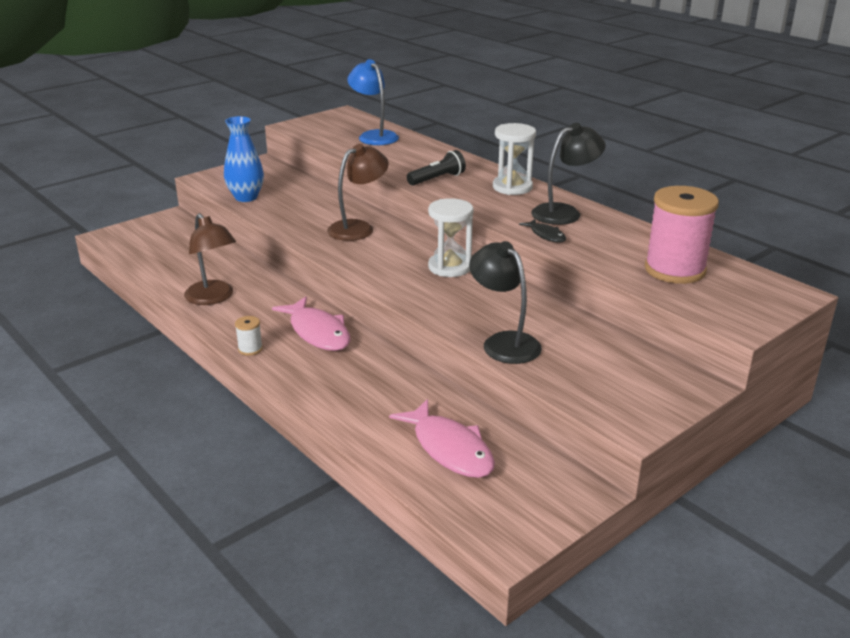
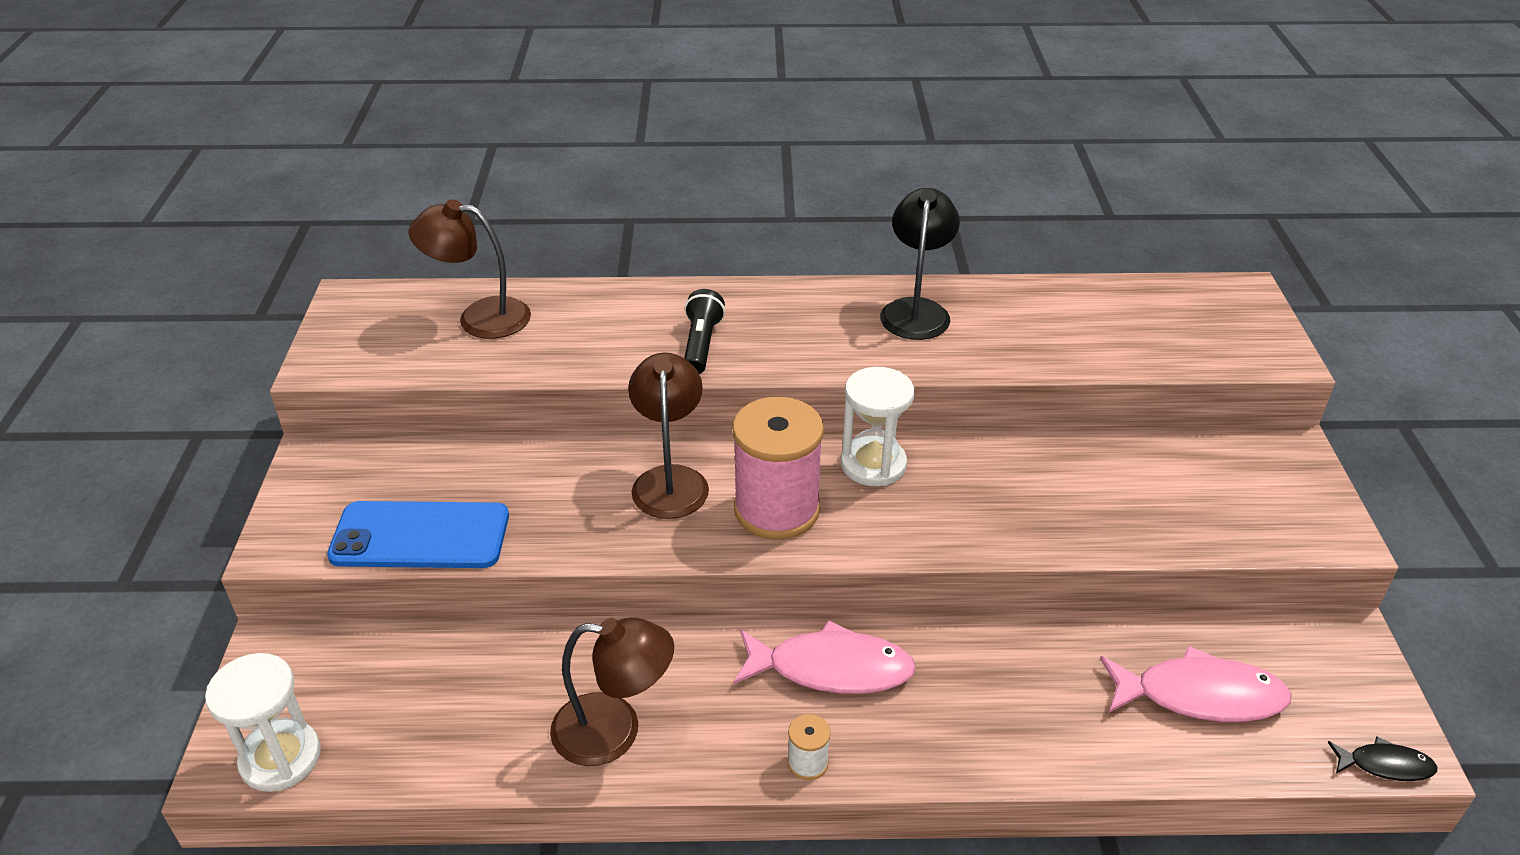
camera: 50 degrees left, 10 degrees up
(246, 197) = (420, 536): blue vase -> blue phone
(374, 136) = (480, 317): blue lamp -> brown lamp
(504, 342) = (1097, 526): black lamp -> none
(512, 187) = (801, 305): white hourglass -> white hourglass (280, 758)
(546, 235) = (961, 356): black fish -> black fish (1385, 765)
(675, 270) = (1132, 325): pink spool -> pink spool (776, 510)

